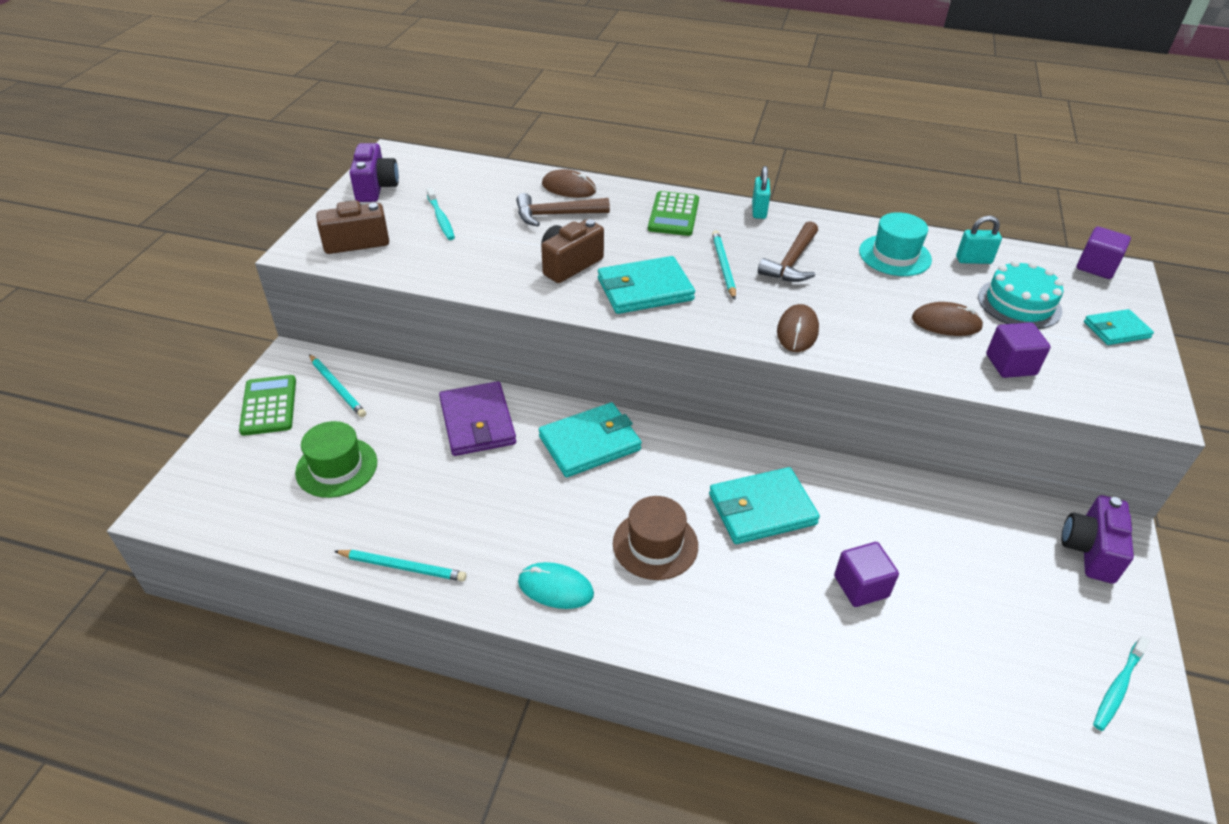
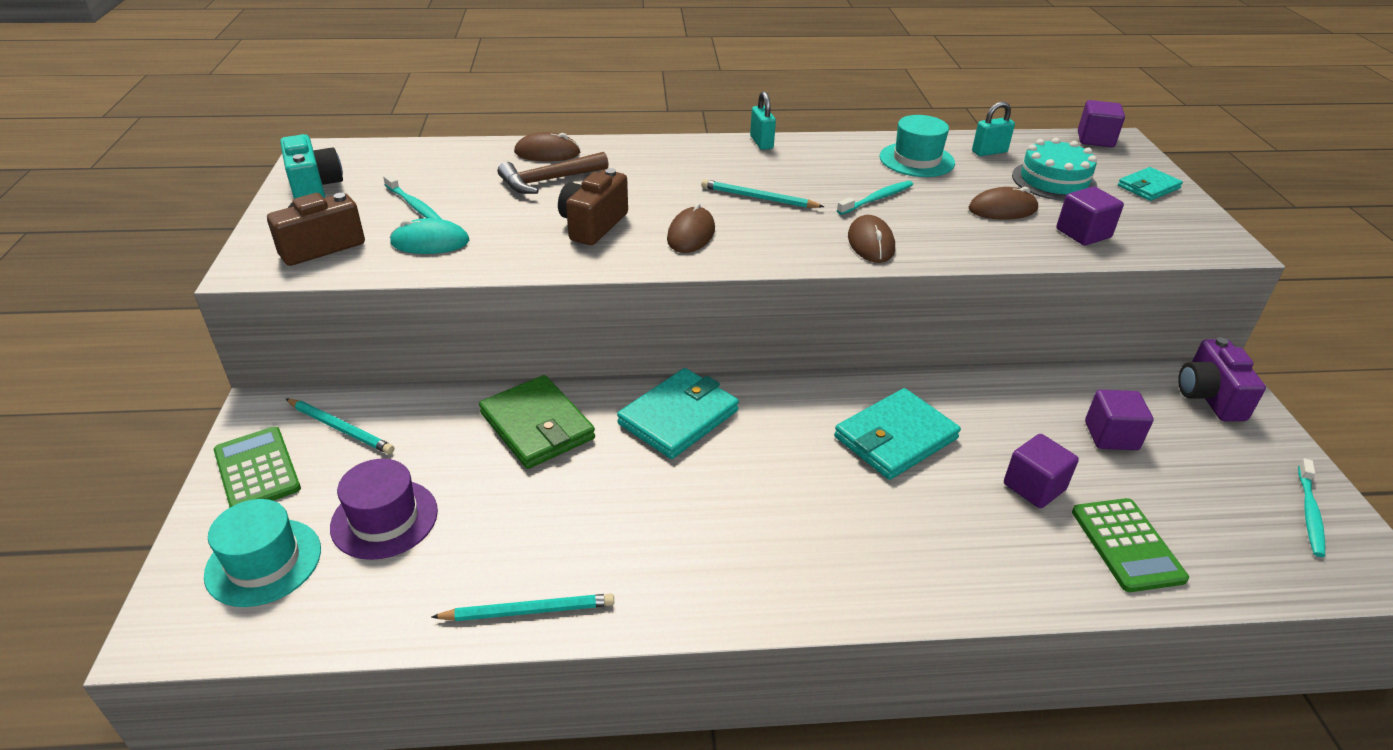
camera: 20 degrees left, 5 degrees down
(245, 477) = (263, 562): none -> turquoise hat
(336, 467) = (384, 519): green hat -> purple hat
(376, 188) = (315, 187): purple camera -> turquoise camera
(477, 422) = (537, 426): purple wallet -> green wallet
(555, 588) = (724, 581): turquoise mouse -> turquoise mouse (430, 242)
(645, 289) = (691, 234): turquoise wallet -> brown mouse
(655, 544) = (807, 503): brown hat -> none
(673, 214) = (677, 160): green calculator -> green calculator (1127, 545)
(723, 266) = (758, 198): turquoise pencil -> turquoise pencil turned 45 degrees counterclockwise
(791, 262) = (824, 182): brown hammer -> none
(831, 288) = (877, 199): none -> turquoise toothbrush
(964, 561) = (1111, 436): none -> purple cube

